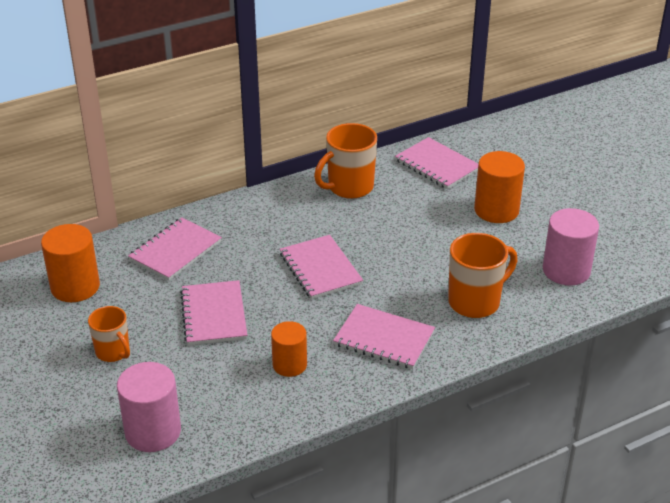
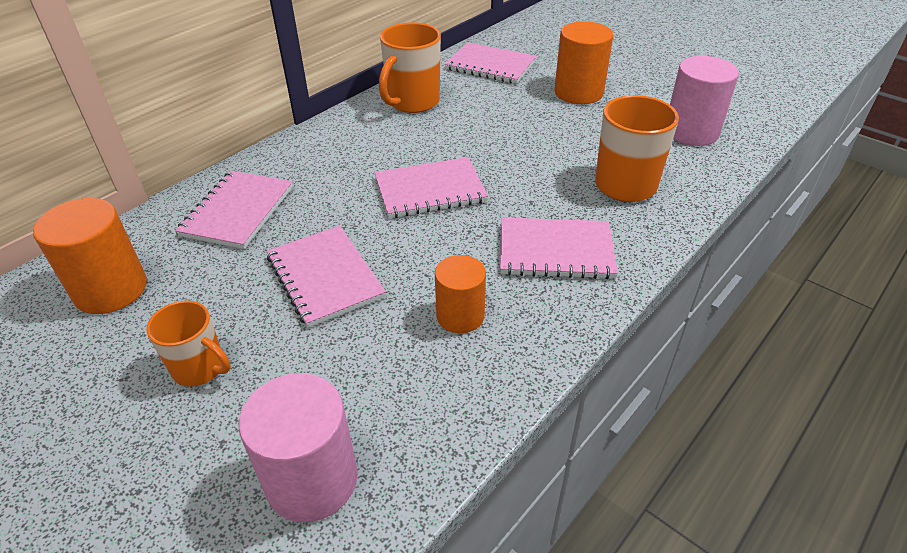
camera: 20 degrees left, 5 degrees up
(320, 269) = (430, 190): pink notebook -> pink notebook turned 60 degrees counterclockwise

